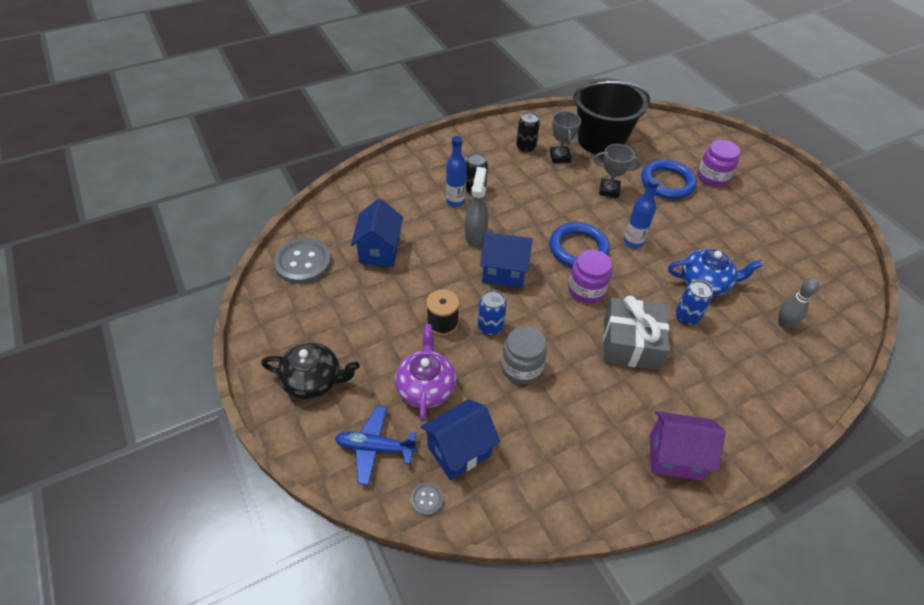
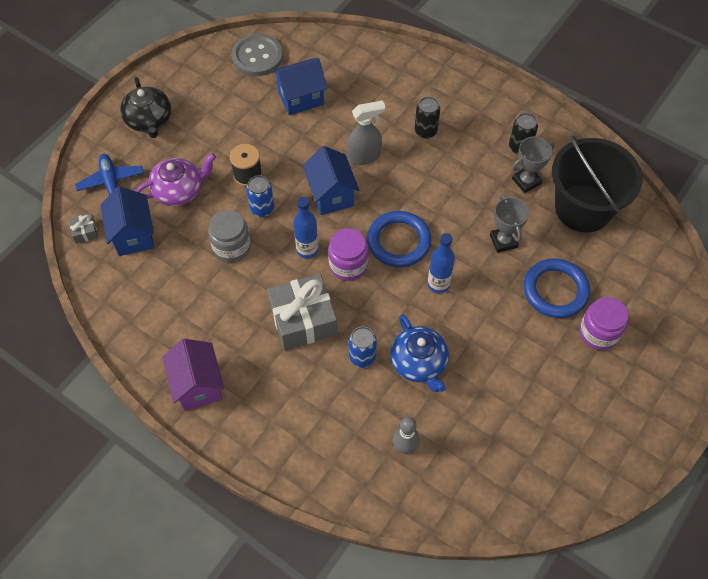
camera: 65 degrees right, 10 degrees up
(426, 499) = (85, 232): grey button -> grey gift
(455, 201) = (398, 123): blue bottle -> blue bottle (307, 250)
(459, 451) = (133, 235): blue house -> blue house turned 45 degrees clockwise

